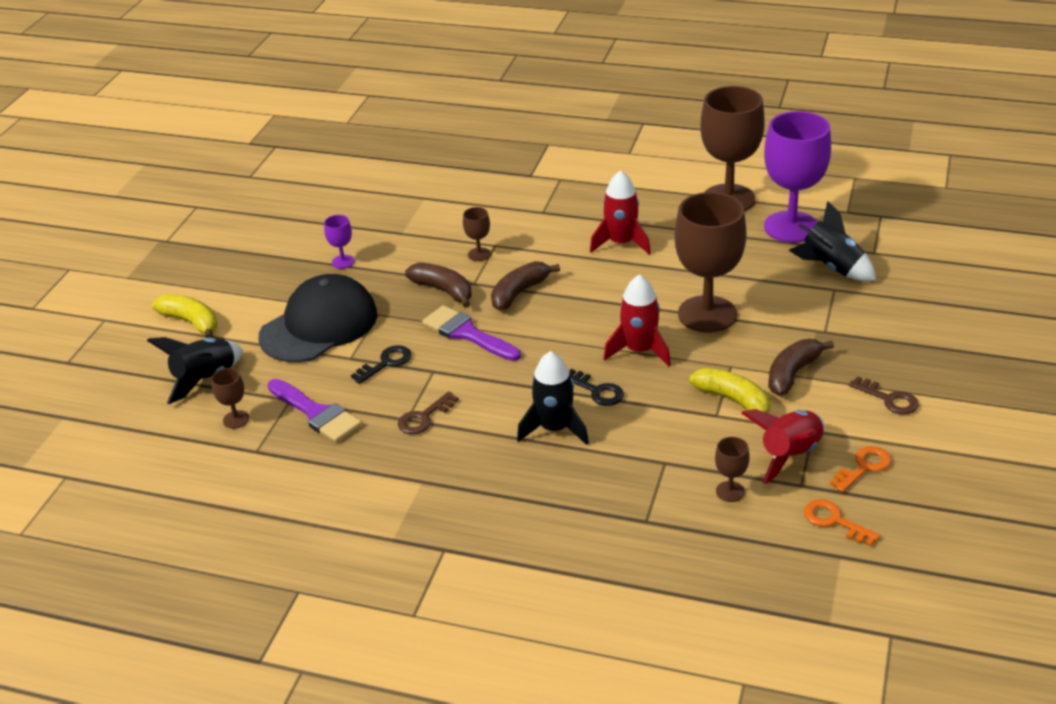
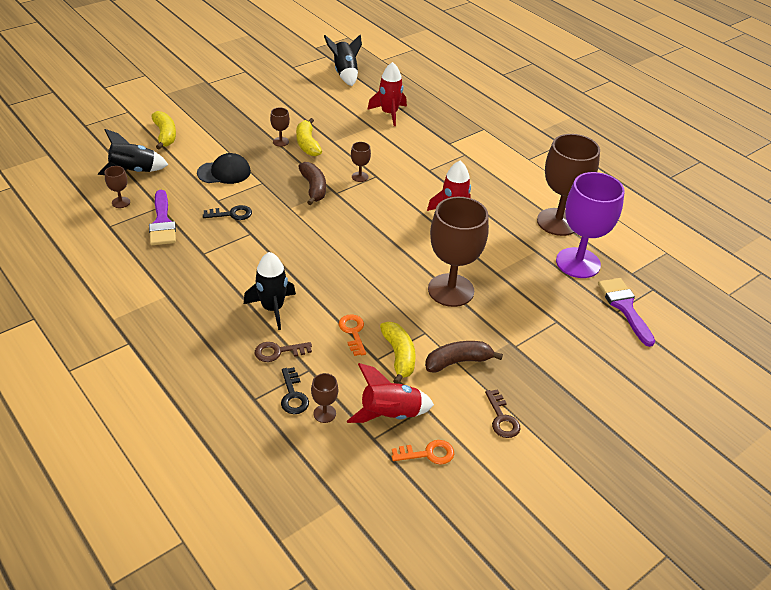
camera: 30 degrees right, 5 degrees up
(319, 325) = (224, 172): black cap -> black cap, size x0.60
(343, 262) = (281, 142): purple goblet -> brown goblet
(377, 249) = (307, 144): none -> yellow banana
(424, 417) = (212, 258): brown key -> brown key (278, 352)
(467, 333) = (295, 221): purple brush -> purple brush (624, 307)
(519, 293) = (354, 213): brown banana -> none
(597, 391) = (325, 300): black key -> black key (293, 395)
(639, 351) = (380, 289): red rocket -> red rocket (389, 113)
(832, 267) = (573, 306): black rocket -> black rocket (345, 73)
(834, 521) = (364, 477): orange key -> orange key (353, 332)

